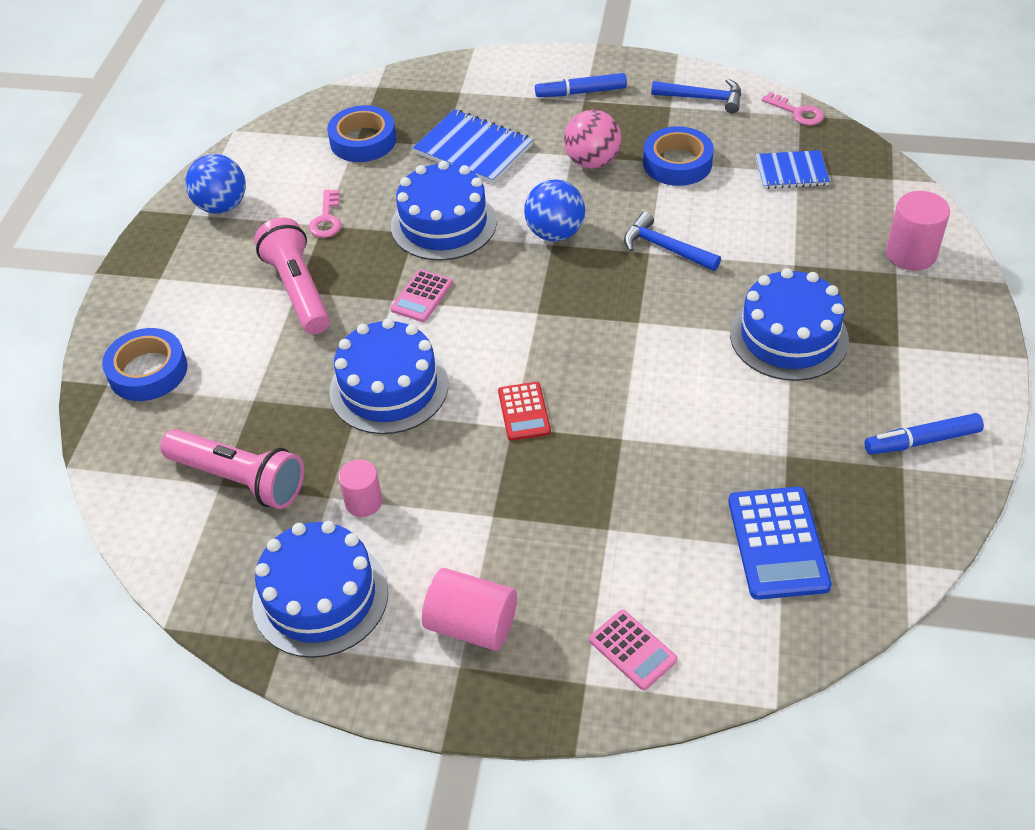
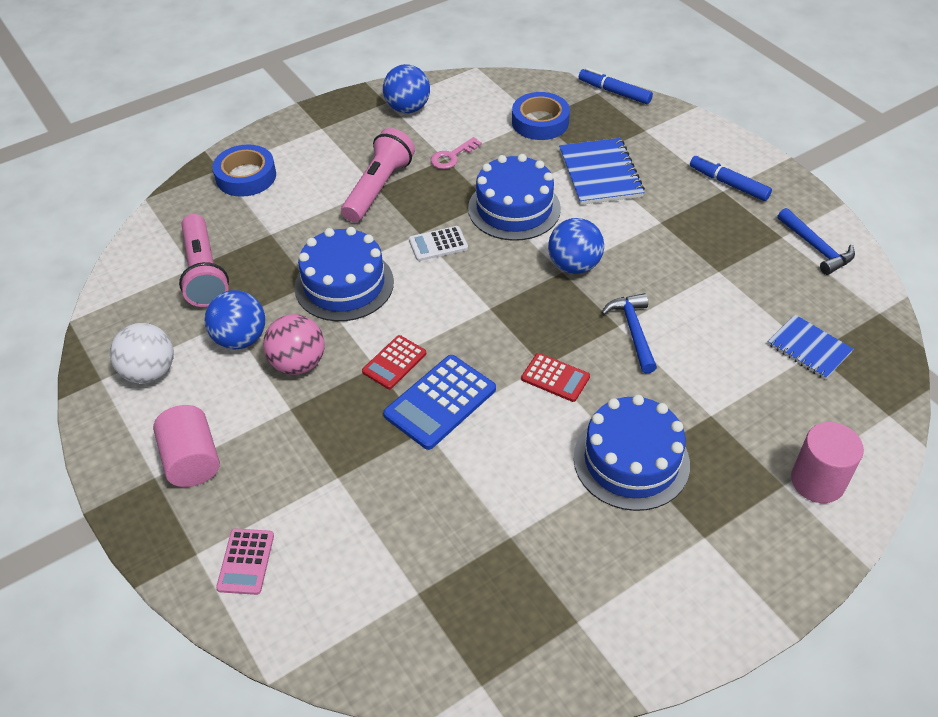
camera: 45 degrees right, 0 degrees up
(320, 597) = (150, 372): blue cake -> white ball
(363, 502) = (240, 339): pink cylinder -> blue ball
(422, 296) = (438, 244): pink calculator -> white calculator
(592, 162) = (667, 236): pink ball -> pink ball (298, 363)
(659, 324) = (555, 378): none -> red calculator
(677, 163) = (728, 280): blue tape -> none
(778, 543) = (420, 586): blue calculator -> blue calculator (440, 402)
(797, 112) = (880, 309): pink key -> none
(921, 441) = (619, 617): blue marker -> blue marker (614, 92)

